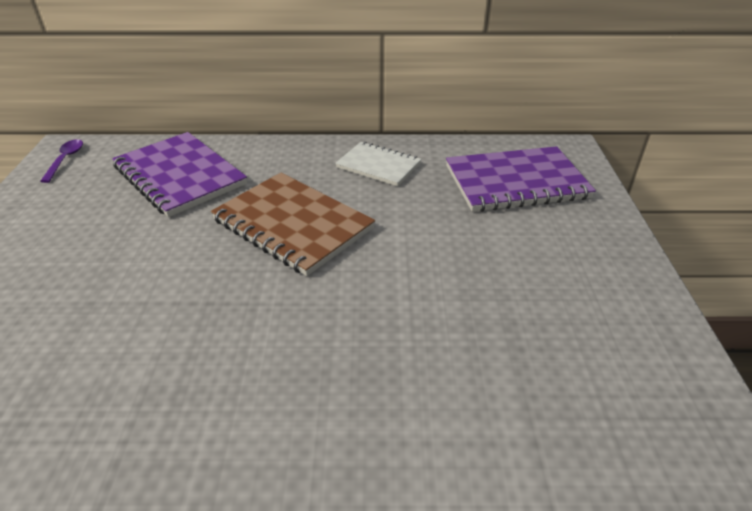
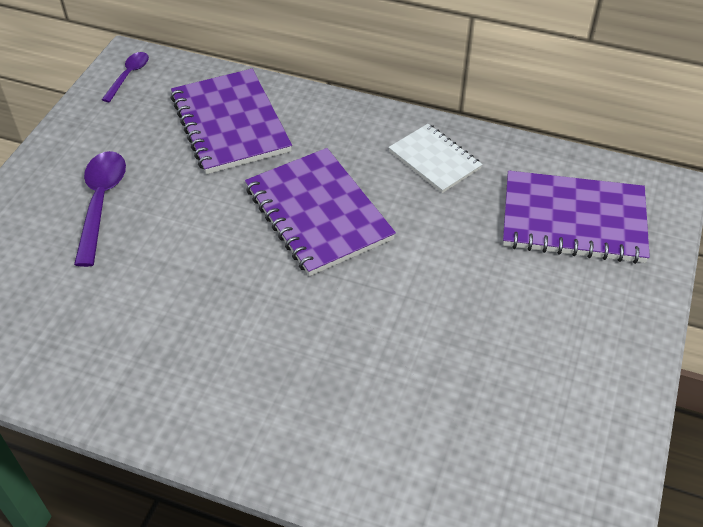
camera: 20 degrees right, 10 degrees up
(57, 265) = (101, 203): none -> purple spoon
(292, 225) = (318, 213): brown notebook -> purple notebook

